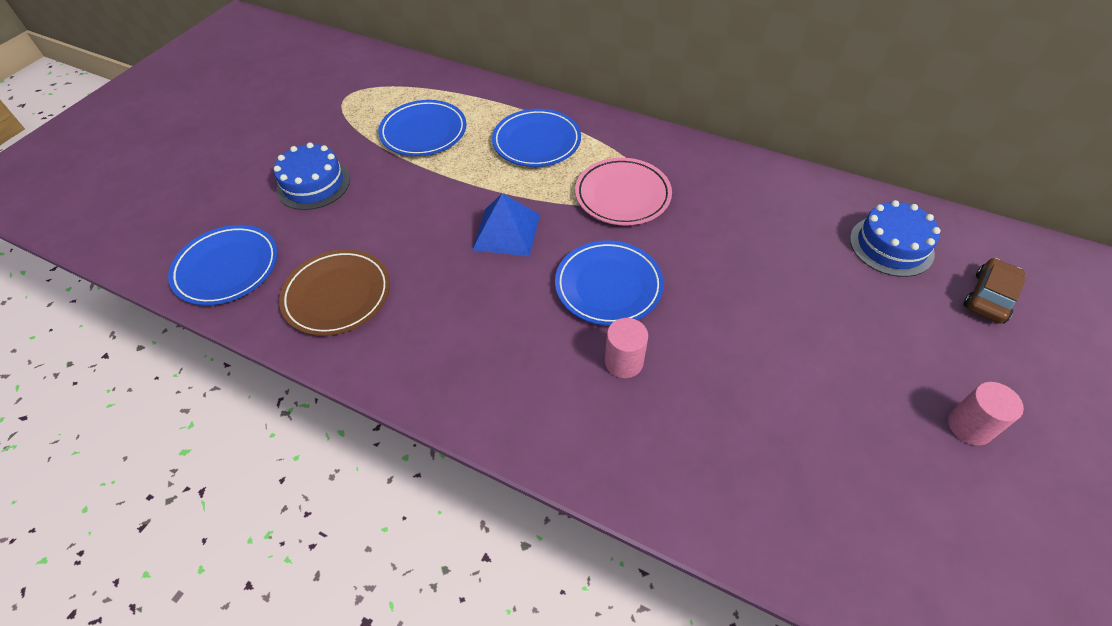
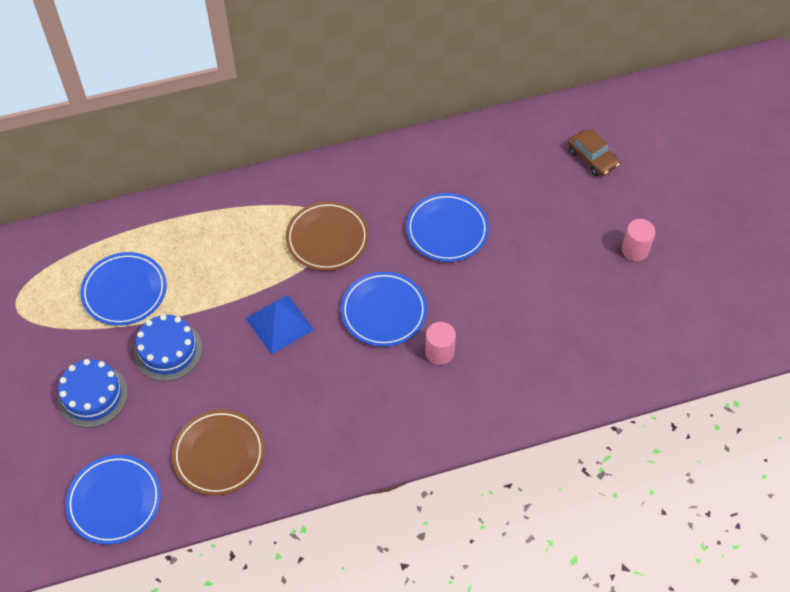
camera: 45 degrees left, 5 degrees up
(536, 142) = (222, 238): blue plate -> blue plate (447, 230)
(622, 195) = (327, 239): pink plate -> brown plate
(891, 246) = (518, 159): blue cake -> blue cake (168, 351)
(989, 297) = (592, 158): brown car -> brown car turned 150 degrees clockwise

